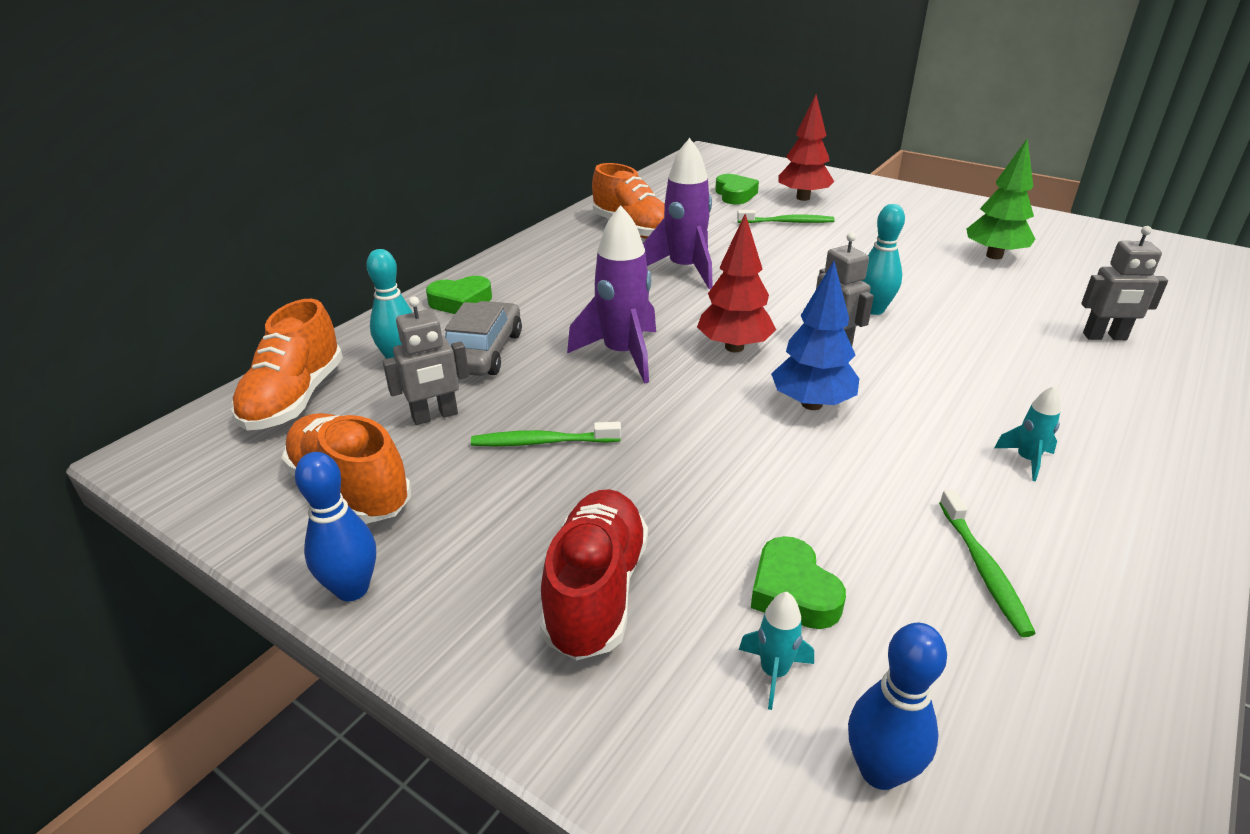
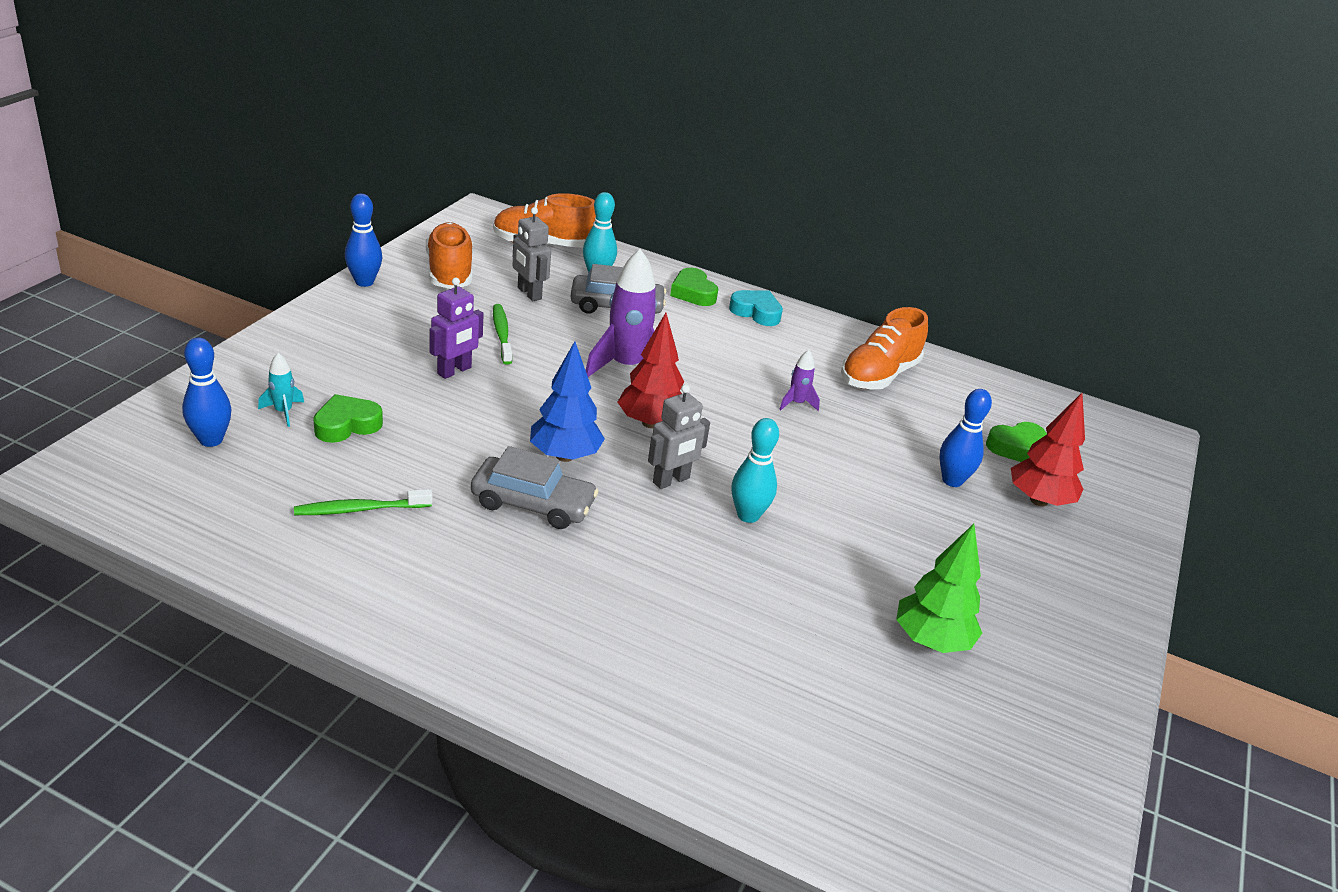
camera: 75 degrees right, 0 degrees up
(351, 489) = (449, 273): orange shoe -> orange shoe turned 45 degrees counterclockwise
(510, 271) = (756, 312): none -> turquoise heart
(596, 591) = (354, 355): red shoe -> none
(638, 485) = (454, 371): none -> purple robot
(684, 269) = (796, 403): purple rocket -> purple rocket, size x0.48
(787, 222) = (952, 480): green toothbrush -> blue bowling pin
(909, 429) = (533, 503): none -> grey car
(1026, 460) = (491, 562): turquoise rocket -> none
(1105, 337) = (733, 684): grey robot -> none

